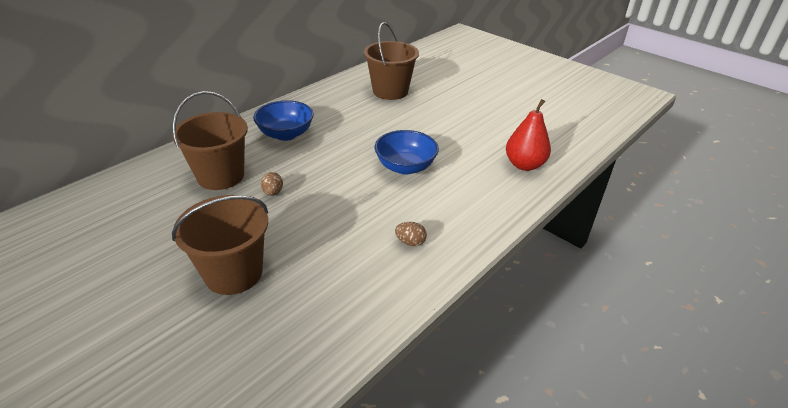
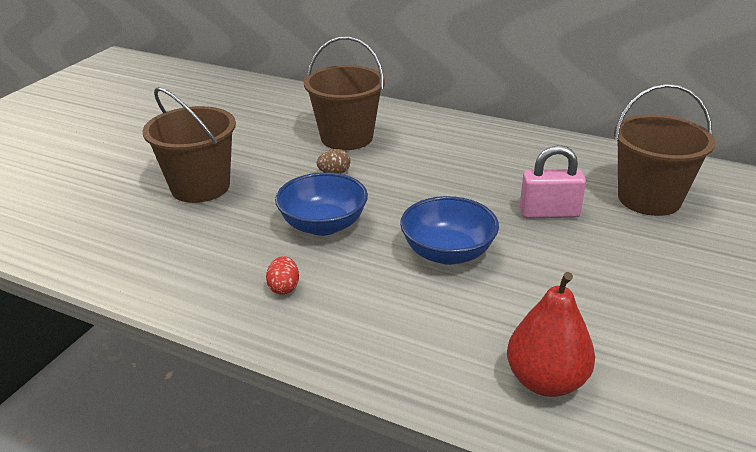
camera: 75 degrees right, 5 degrees down
(286, 134) = (455, 150): blue bowl -> blue bowl (323, 225)
(385, 123) = (549, 213): none -> pink padlock
(410, 242) = (284, 287): brown egg -> red egg

